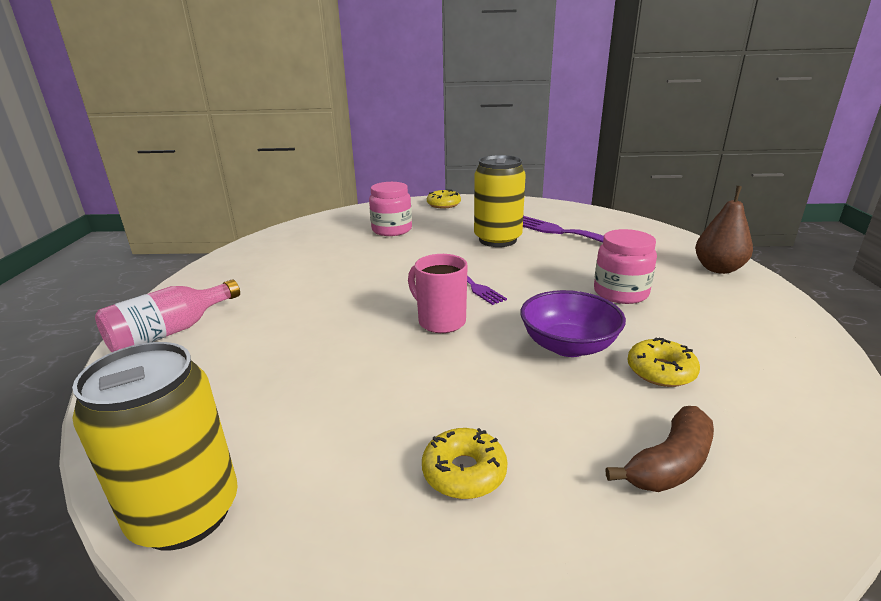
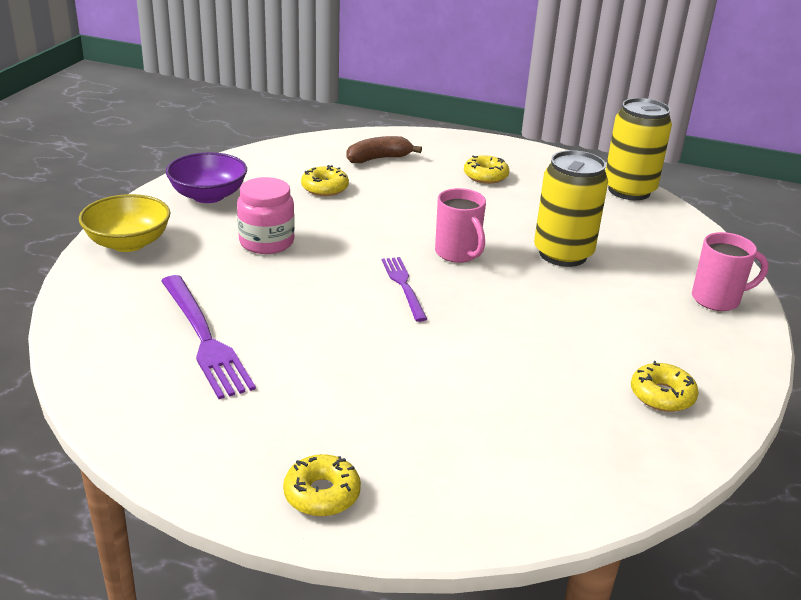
camera: 165 degrees left, 5 degrees up
(170, 332) = (717, 299): pink bottle -> pink mug
(266, 259) = (662, 395): none -> yellow donut
(392, 230) = (460, 422): pink jar -> none
(497, 240) = (312, 351): yellow can -> yellow can (563, 254)
(568, 346) = (368, 214): purple bowl -> purple bowl (208, 196)
(718, 269) = (128, 243): brown pear -> yellow bowl

